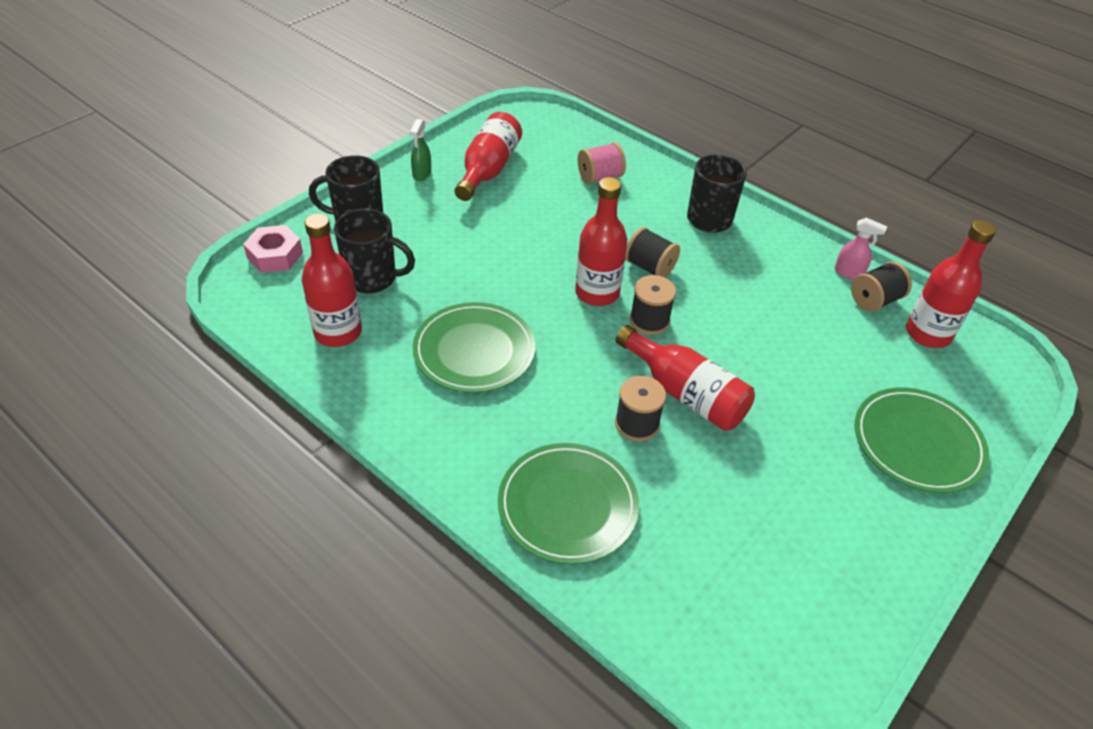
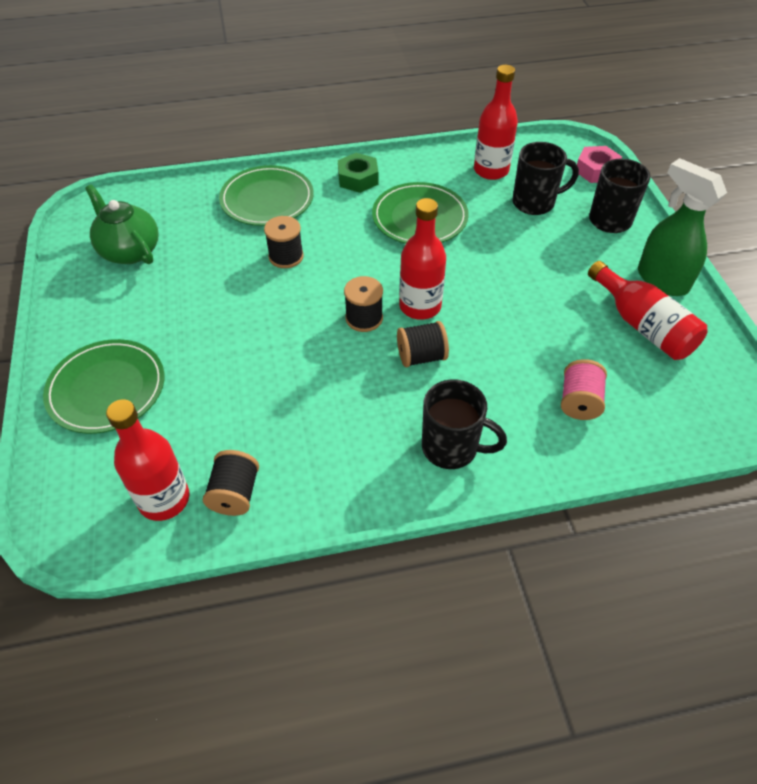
camera: 130 degrees right, 5 degrees up
(372, 278) = (535, 203): black mug -> black mug turned 150 degrees counterclockwise
(421, 174) = (661, 280): green spray bottle -> green spray bottle, size x2.02
(450, 440) = (358, 178): none -> green nut
(685, 393) = (282, 294): red bottle -> none
(781, 579) = (129, 251): none -> green teapot
(849, 273) = (282, 505): pink spray bottle -> none

